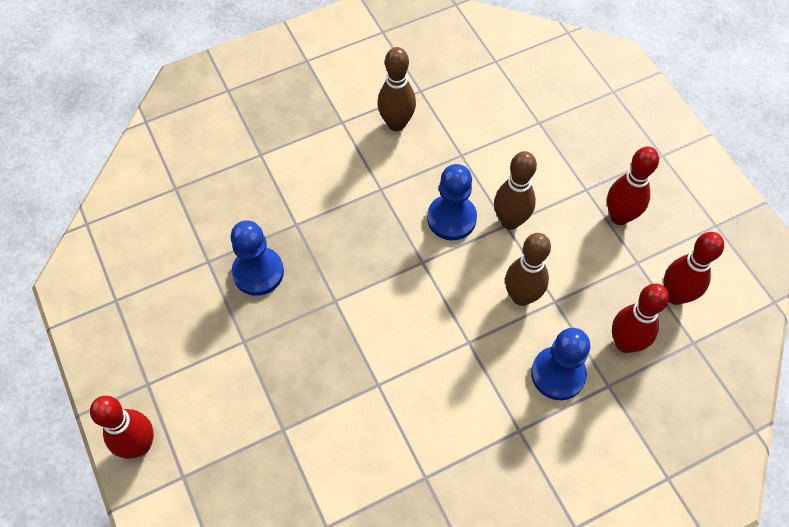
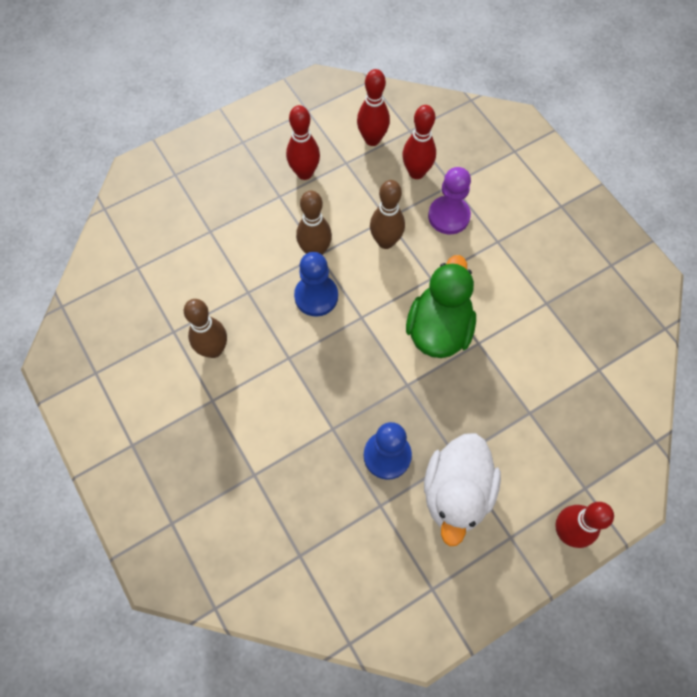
camera: 95 degrees left, 5 degrees up
(205, 335) = (456, 493): none -> white duck
(400, 342) = (439, 329): none -> green duck
(558, 374) = (448, 216): blue pawn -> purple pawn

